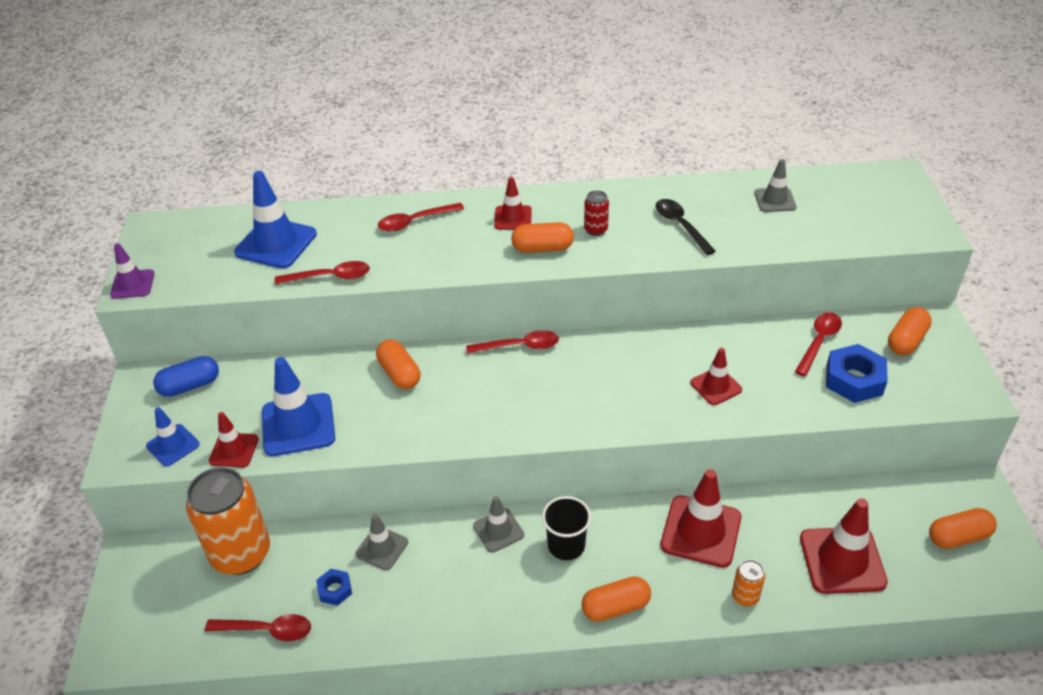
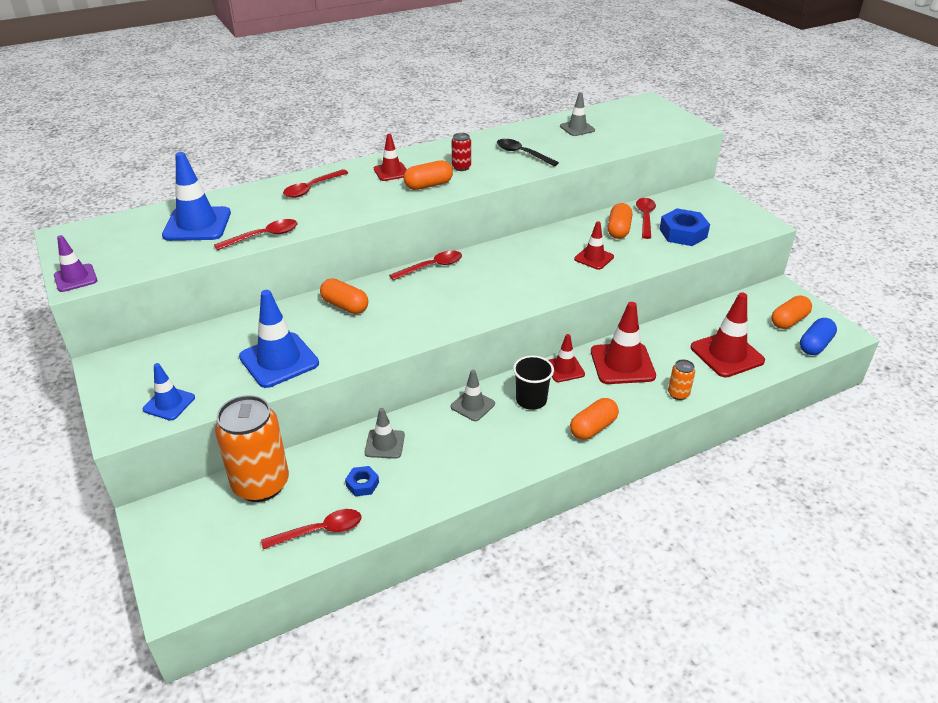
camera: 25 degrees left, 5 degrees down
(190, 386) = (157, 358): blue capsule -> blue capsule (815, 345)
(234, 450) = (231, 392): red traffic cone -> red traffic cone (564, 369)
(906, 341) = (700, 205): orange capsule -> orange capsule (618, 230)

